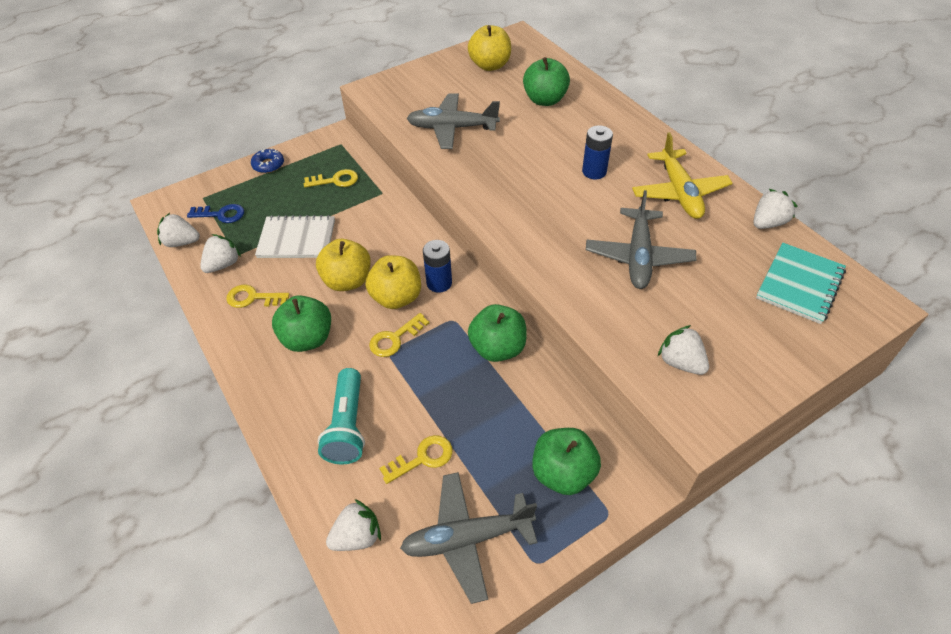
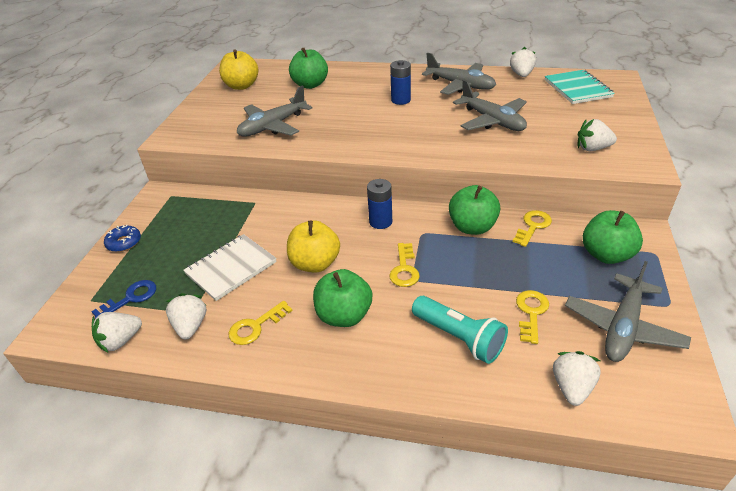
camera: 45 degrees left, 10 degrees down
(335, 180) = (204, 217): yellow key -> yellow key (533, 226)
(396, 297) = (366, 248): yellow apple -> none
(679, 192) = (460, 85): yellow plane -> grey plane

